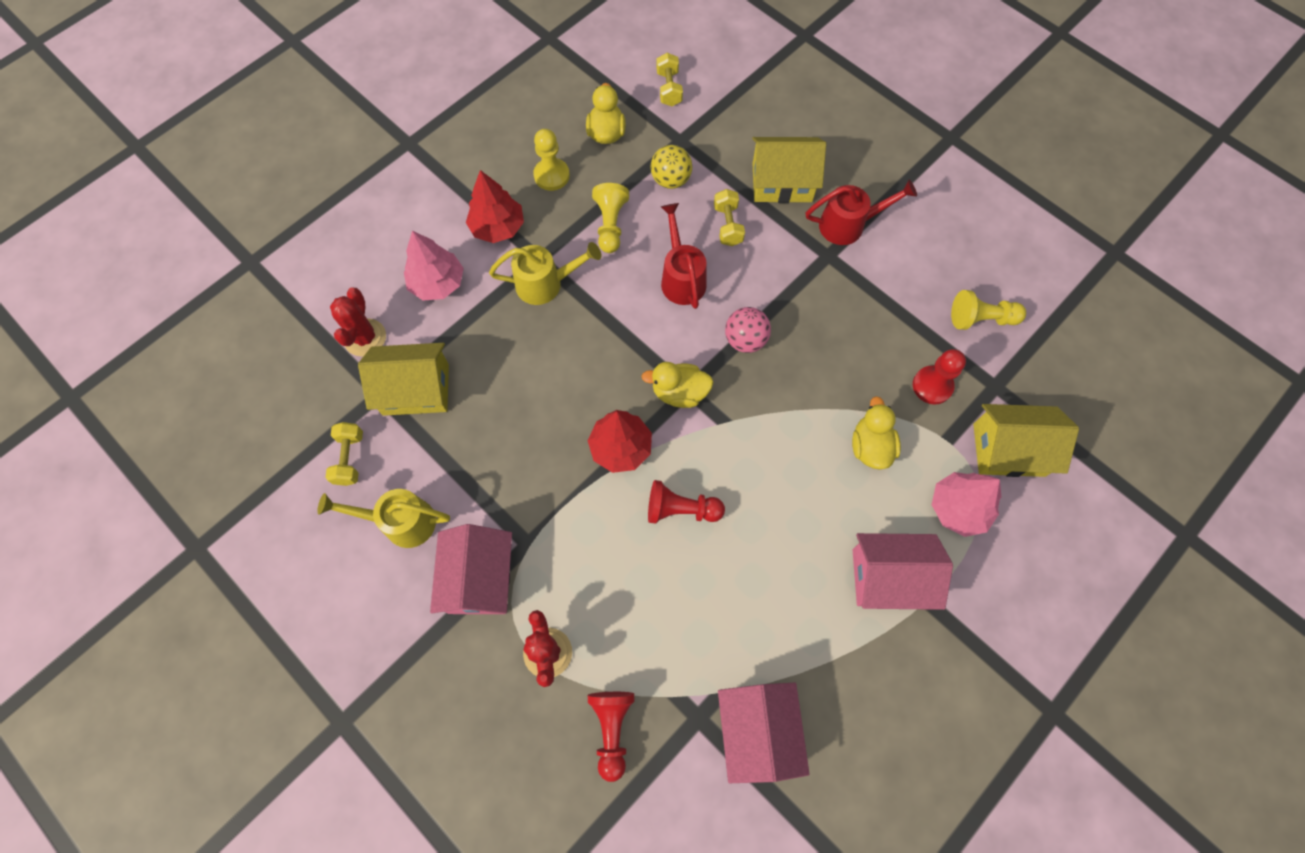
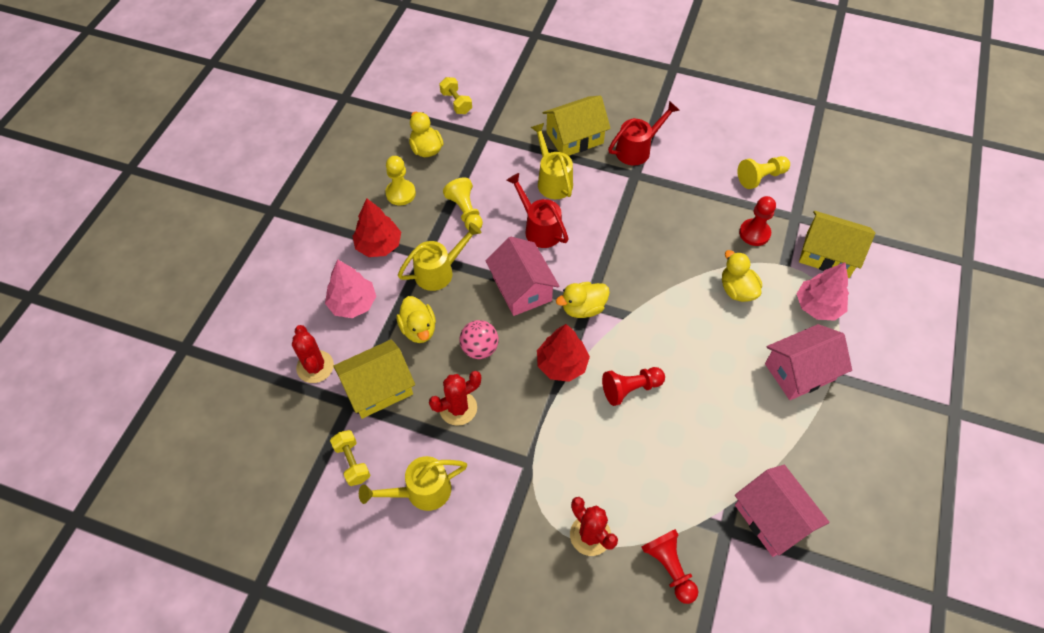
camera: 25 degrees left, 10 degrees down
(479, 578) = (507, 505): pink house -> pink house (522, 288)
(485, 448) = (458, 408): none -> red cactus
(490, 341) = (418, 329): none -> yellow duck
(671, 180) = (493, 164): yellow ball -> none
(728, 225) = (552, 180): yellow dumbbell -> yellow watering can
(745, 340) = (609, 253): pink ball -> pink ball (479, 348)
(1008, 450) = (827, 254): yellow house -> yellow house turned 45 degrees clockwise

